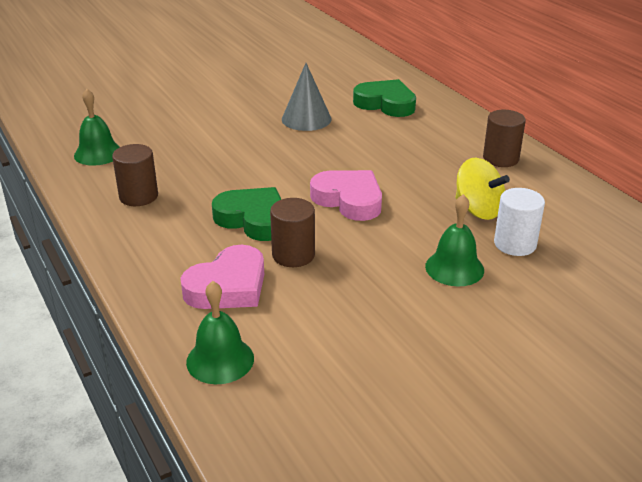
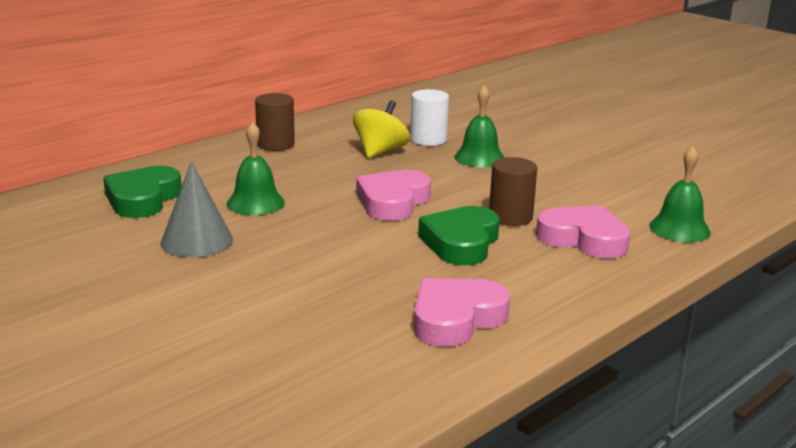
camera: 105 degrees left, 10 degrees down
(98, 153) = (353, 380): green bell -> green bell (255, 203)
(138, 196) = (456, 319): brown cylinder -> pink heart

